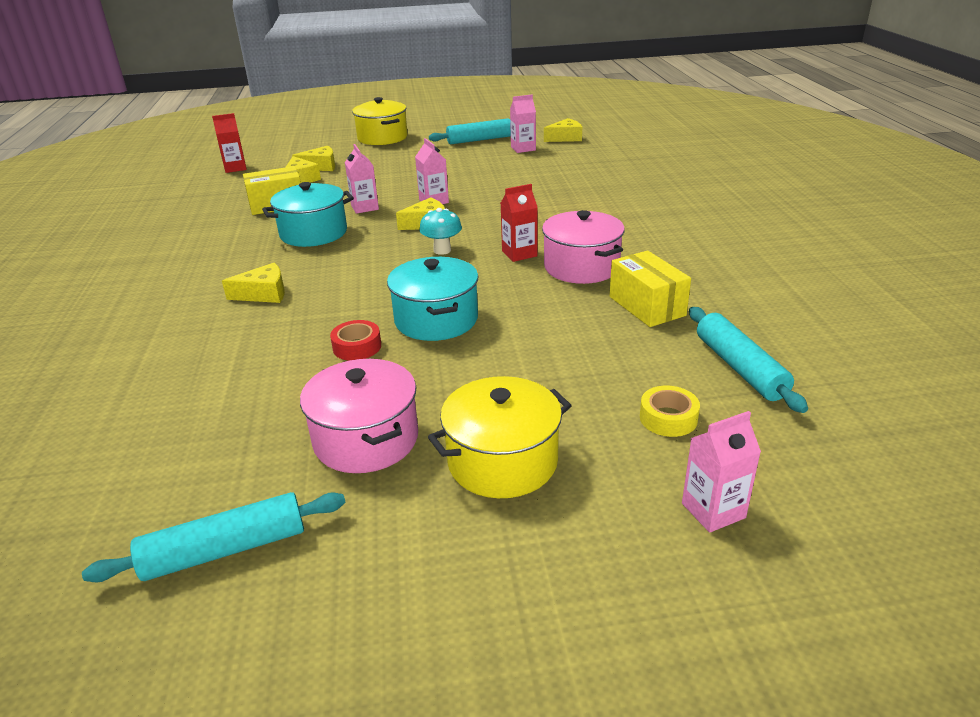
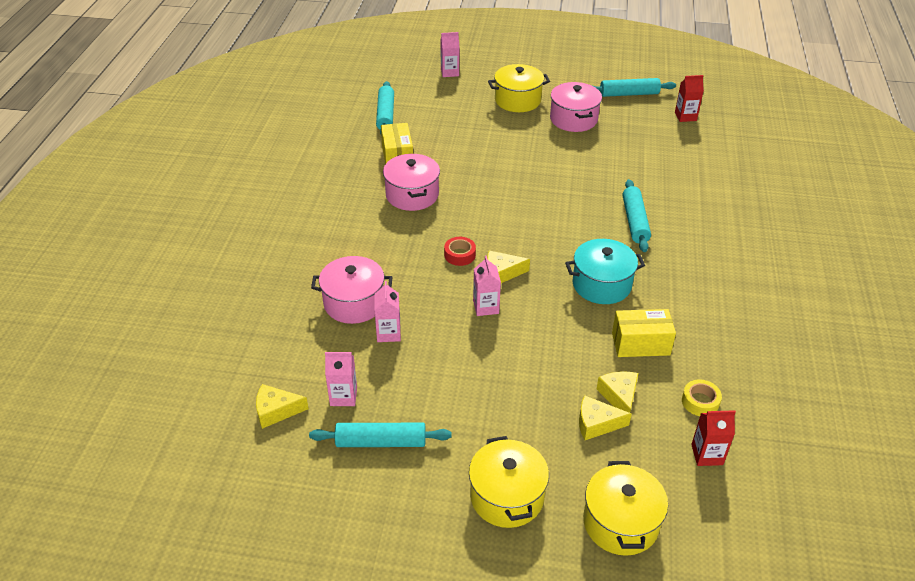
camera: 165 degrees left, 10 degrees up
(264, 294) = (634, 221): yellow cheese -> turquoise rolling pin
(305, 141) = (620, 523): none -> yellow pot
(357, 347) = (573, 166): red tape -> red tape (459, 255)
(364, 207) = (553, 314): pink carton -> pink carton (388, 333)
(436, 320) = (524, 174): turquoise pot -> none
(442, 250) = (500, 235): turquoise mushroom -> none
(519, 254) = (446, 218): red carton -> red carton (685, 116)
(562, 184) = (354, 303): none -> pink pot
(668, 418) = (438, 102): yellow tape -> yellow tape (700, 402)

